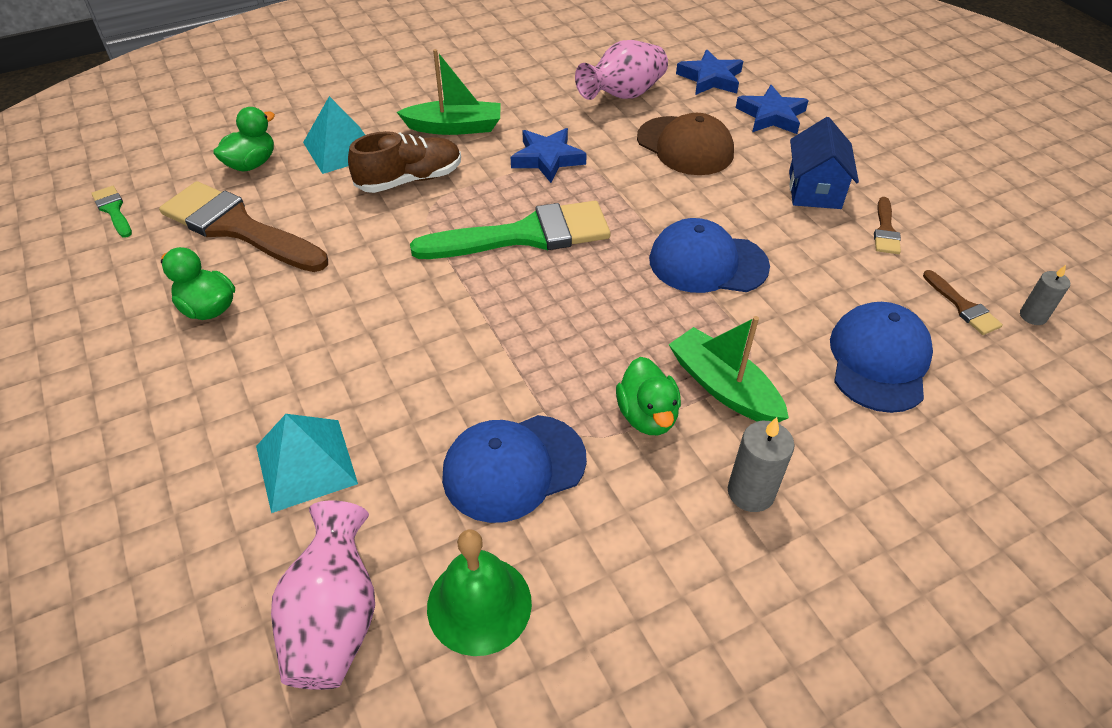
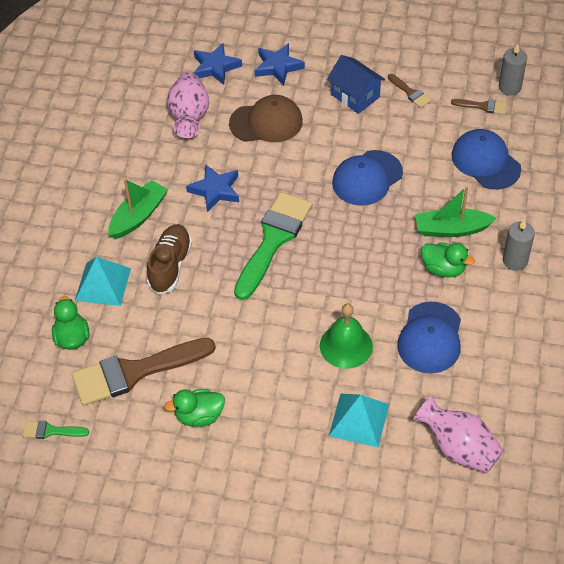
camera: 50 degrees left, 5 degrees up
(479, 604) = (492, 391): green bell -> green bell (346, 346)
(1033, 316) = (509, 87): grey candle -> grey candle, size x1.51

